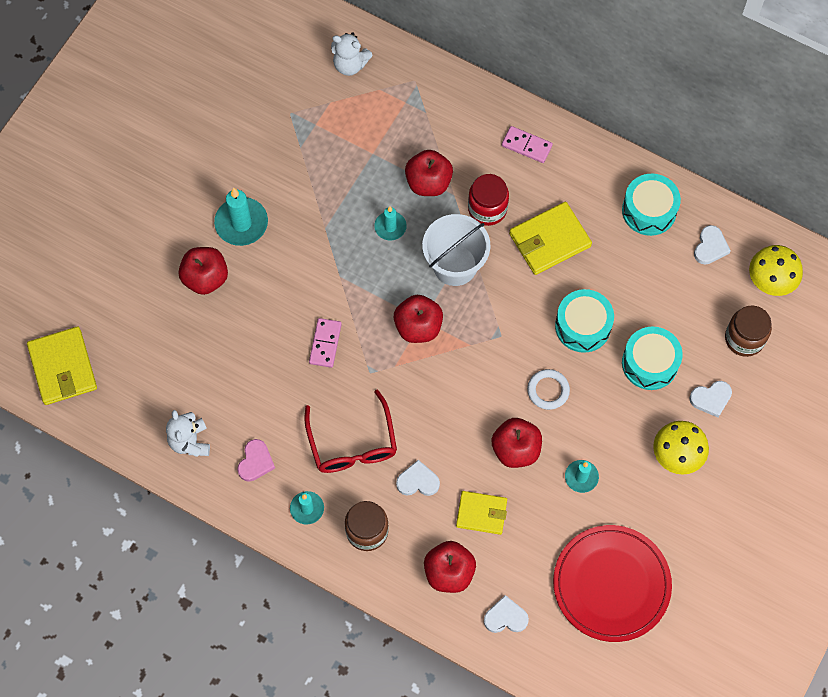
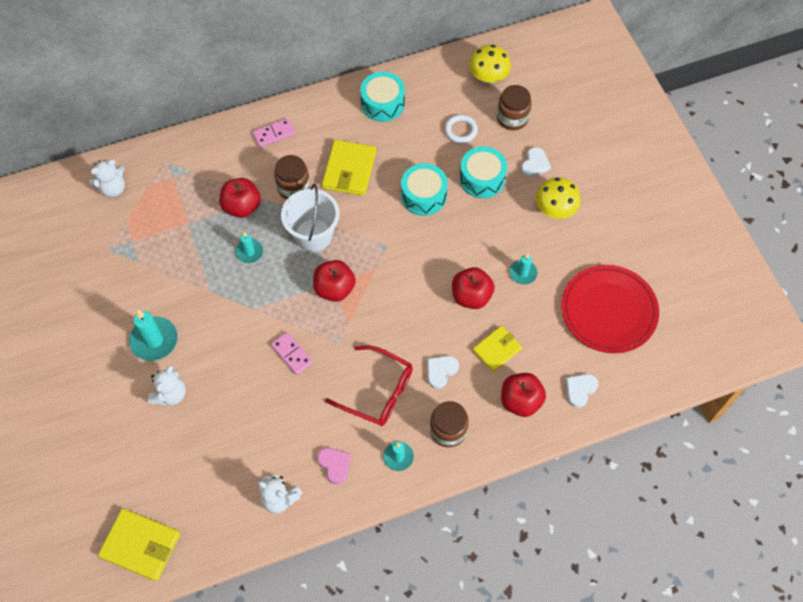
camera: 50 degrees left, 5 degrees down
(205, 278) = (170, 394): red apple -> white teddy bear
(487, 209) = (293, 187): red jar -> brown jar
(548, 390) = (448, 247): white ring -> white ring (460, 130)
(710, 247) = (437, 90): white heart -> none

